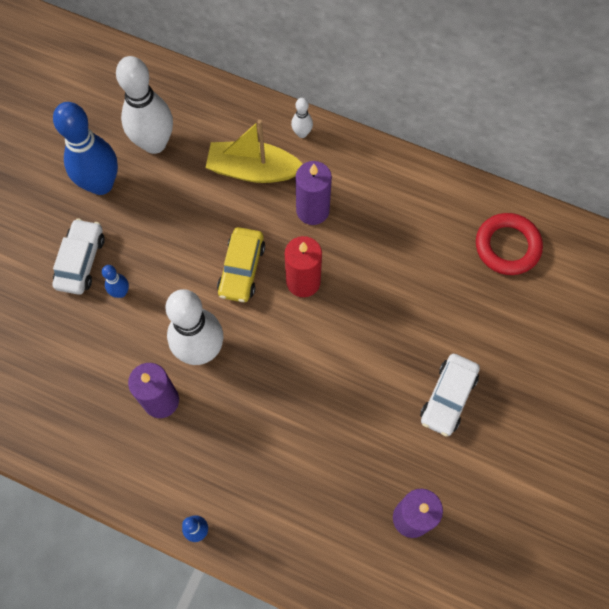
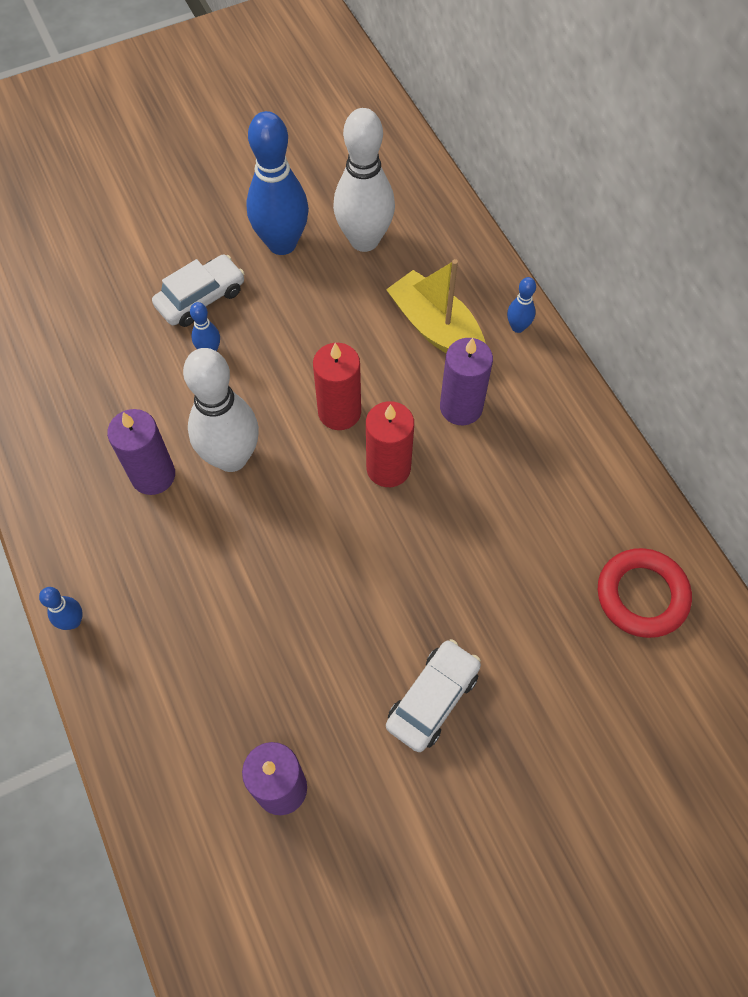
camera: 40 degrees right, 5 degrees down
(242, 269) = (339, 412): yellow car -> red candle
(302, 133) = (518, 327): white bowling pin -> blue bowling pin
(448, 397) = (432, 699): white car -> white car turned 150 degrees clockwise

